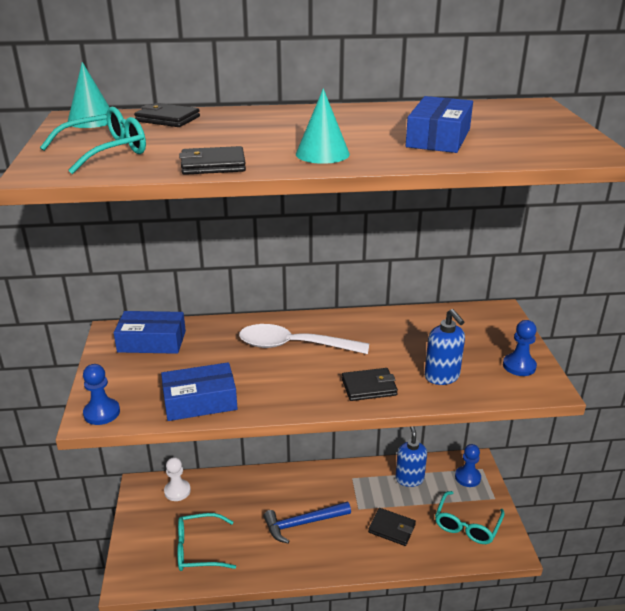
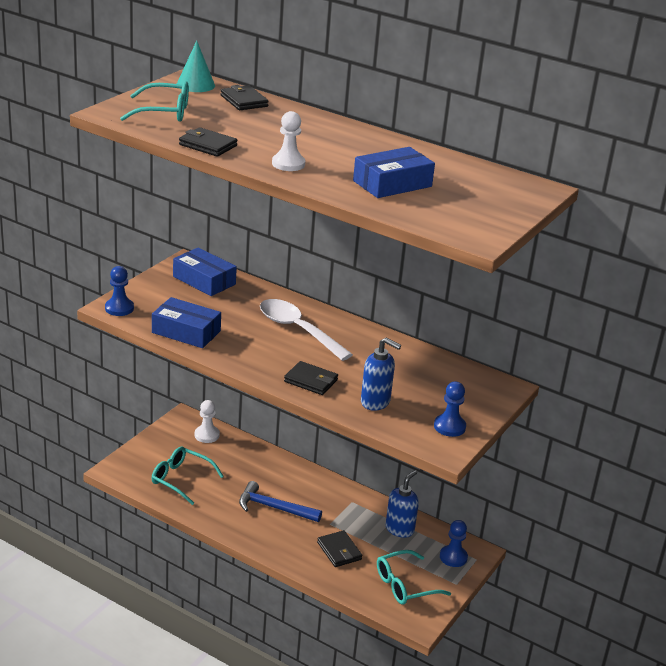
camera: 35 degrees right, 0 degrees up
(322, 154) = (288, 164): turquoise cone -> white pawn
(442, 377) = (375, 402): blue soap dispenser -> blue soap dispenser turned 75 degrees counterclockwise

